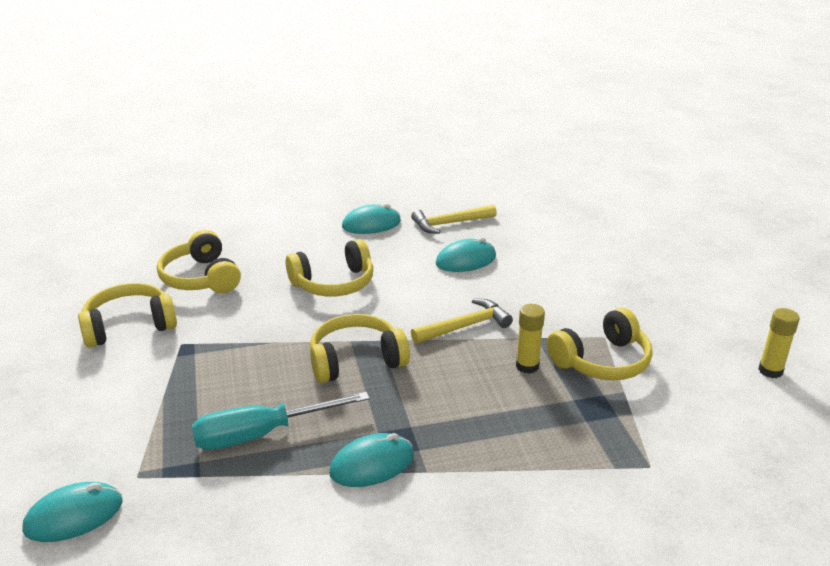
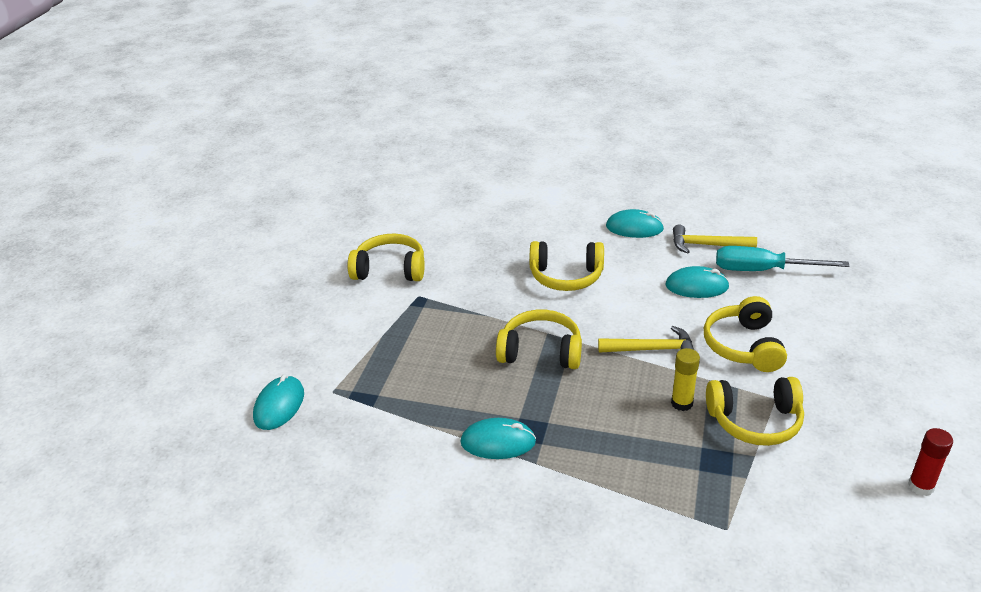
camera: 30 degrees right, 5 degrees up
(74, 516) = (279, 405): turquoise mouse -> turquoise mouse turned 75 degrees counterclockwise
(201, 278) = (464, 242): yellow headphones -> yellow headphones (743, 346)
(262, 434) = (433, 389): turquoise screwdriver -> turquoise screwdriver (763, 270)
(770, 371) = (921, 486): yellow glue stick -> red glue stick

